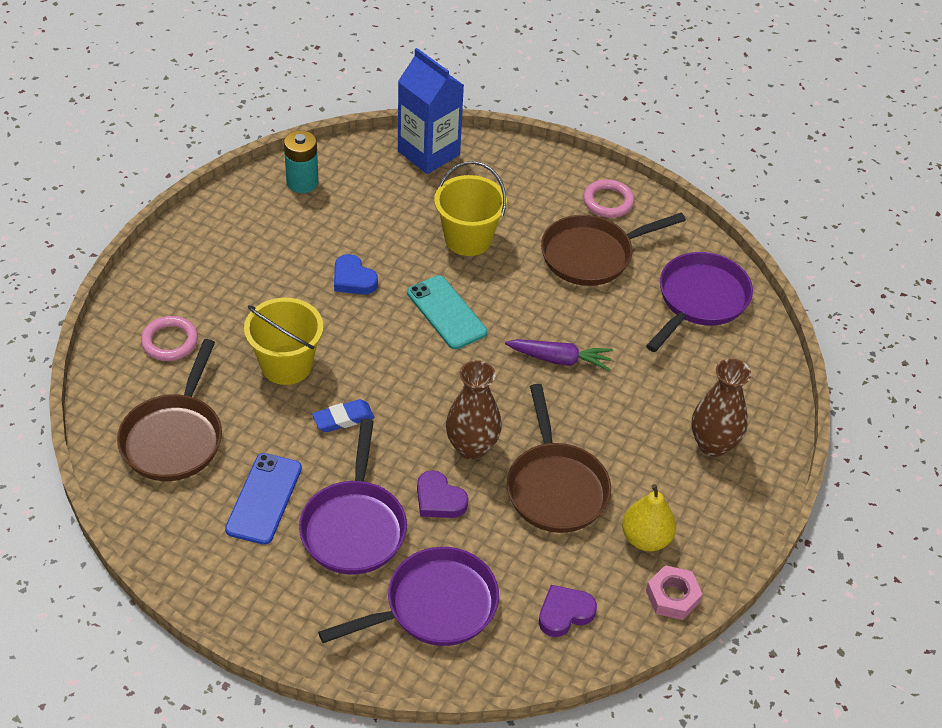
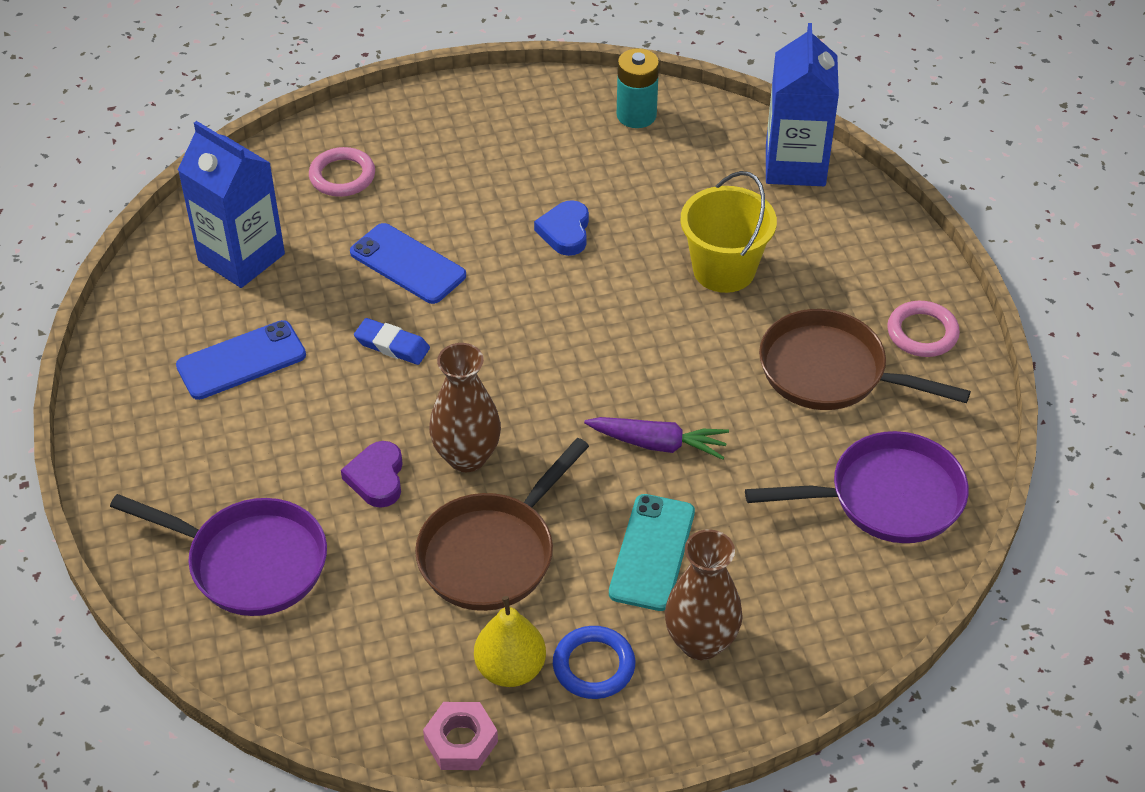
camera: 50 degrees right, 0 degrees up
(174, 438) = (241, 257): brown pan -> blue carton
(286, 365) = (407, 264): yellow bucket -> blue phone
(354, 527) = (278, 442): purple pan -> none
(446, 313) = (609, 322): turquoise phone -> turquoise phone (652, 552)
(560, 359) = (658, 444): purple carrot -> purple carrot turned 45 degrees counterclockwise
(564, 613) = (346, 666): purple heart -> none
(681, 501) = (593, 666): none -> blue ring

